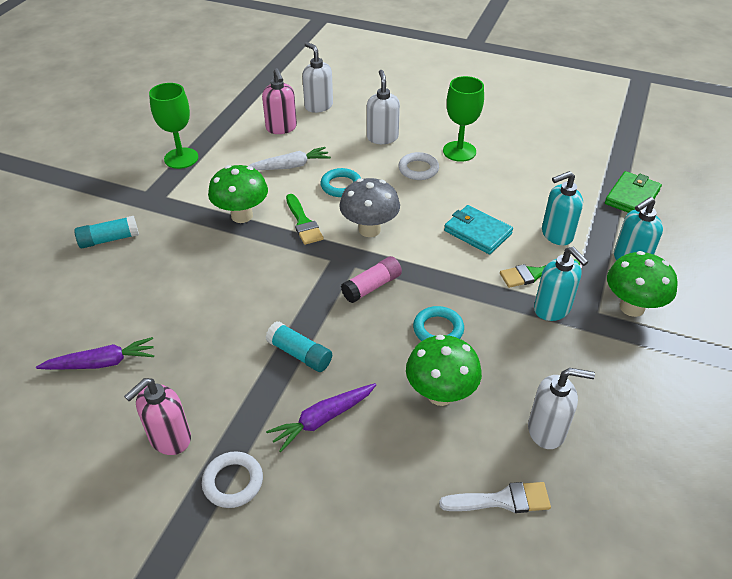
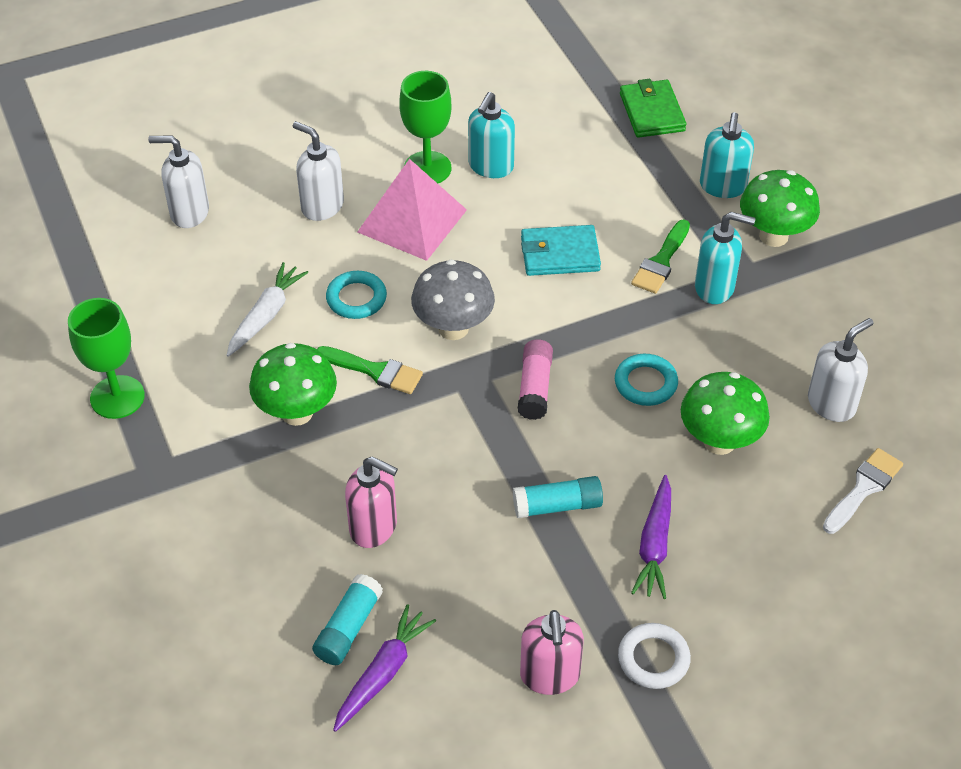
camera: 45 degrees left, 5 degrees up
(109, 239) = (184, 553): turquoise glue stick -> turquoise glue stick (348, 628)
(281, 128) = (185, 273): pink soap dispenser -> pink soap dispenser (374, 527)
(418, 169) = (412, 220): white ring -> pink pyramid
(556, 234) = (632, 204): turquoise soap dispenser -> turquoise soap dispenser (490, 167)

